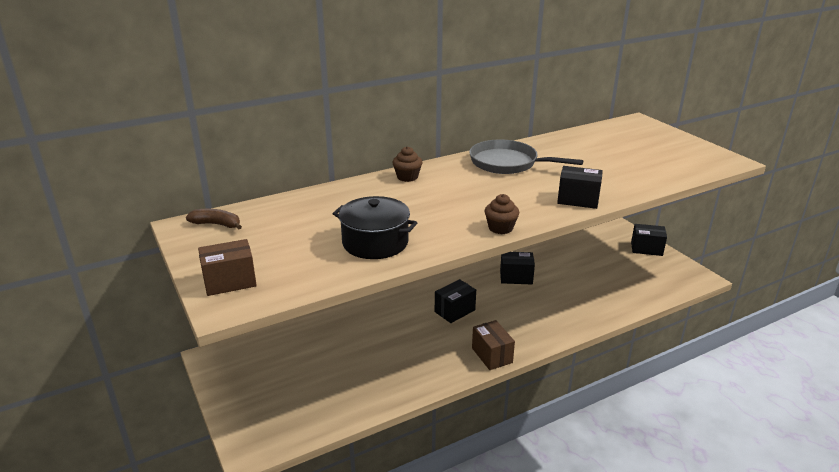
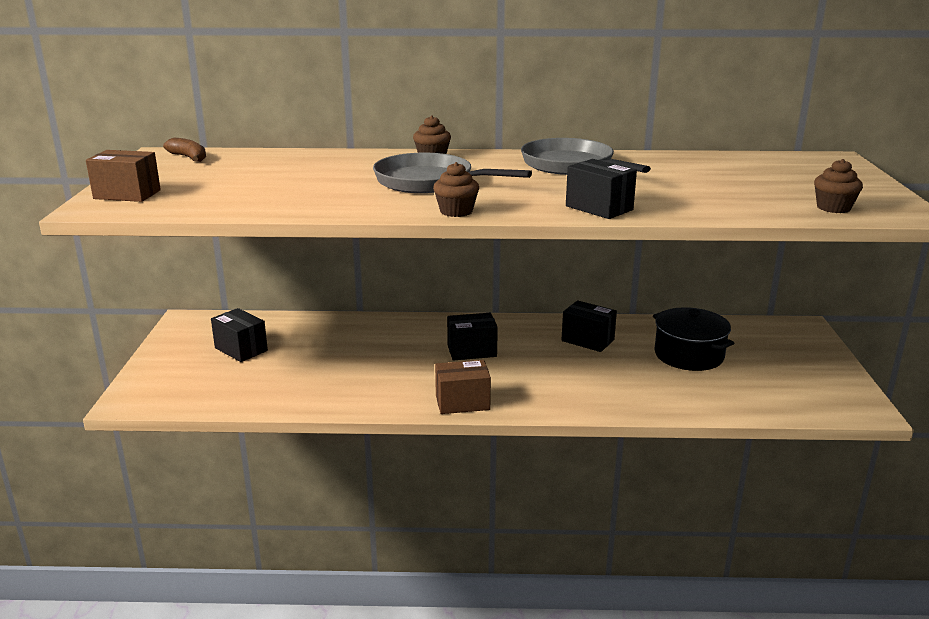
camera: 30 degrees right, 5 degrees down
(375, 242) = (303, 196): black pot -> black pot (689, 355)
(442, 203) = (430, 182): none -> grey pan
(492, 355) = (462, 402): brown box -> brown box turned 75 degrees clockwise
(646, 249) = (816, 358): black box -> black box (241, 349)
(692, 165) = (833, 208): none -> brown cupcake

